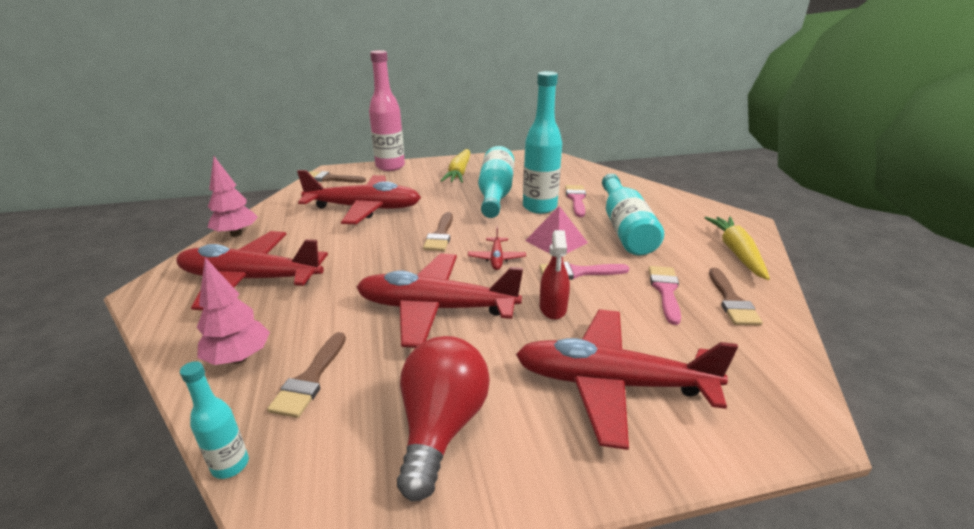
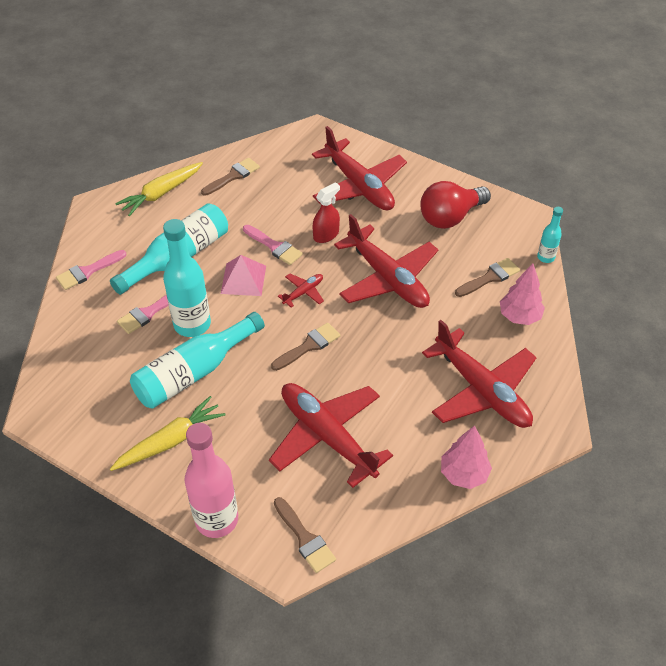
camera: 135 degrees left, 20 degrees up
(665, 291) = (251, 203): pink brush -> pink brush (88, 271)

